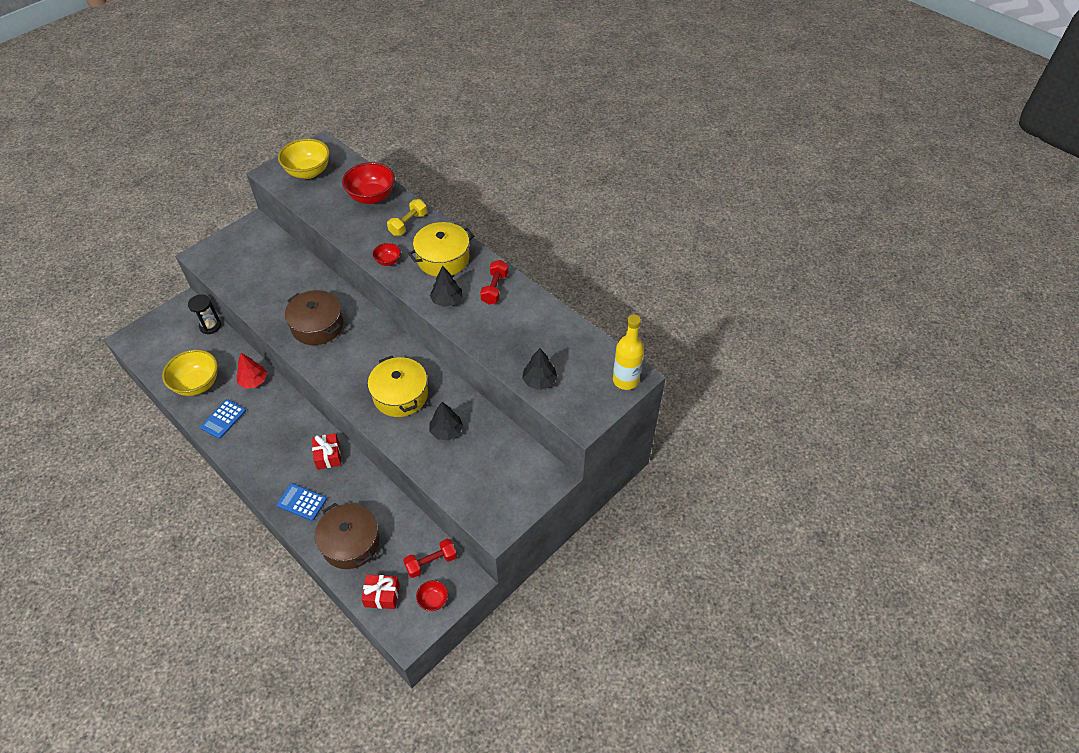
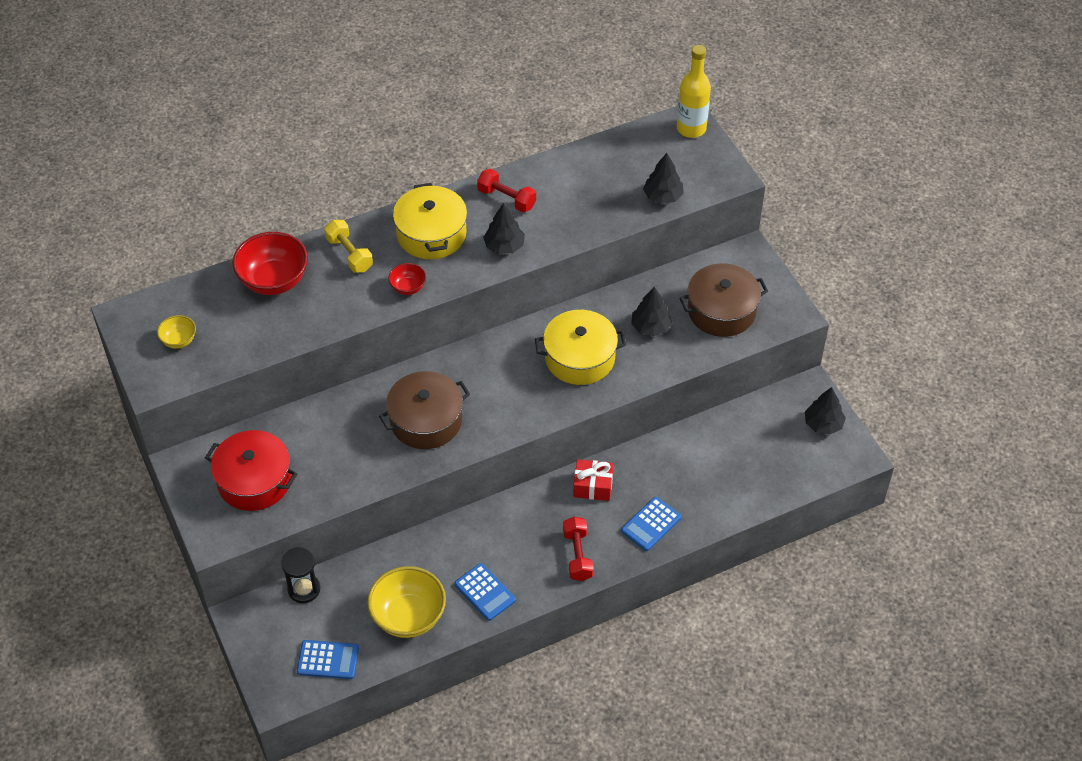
camera: 70 degrees left, 0 degrees up
(159, 354) = (328, 660): none -> blue calculator
(248, 259) = (254, 481): none -> red pot
(254, 381) = (434, 549): red tree -> none
(308, 172) = (179, 340): yellow bowl -> yellow bowl, size x0.50
(350, 543) = (725, 485): brown pot -> brown pot (721, 311)
(382, 595) = (802, 468): red gift -> none
(431, 562) = (776, 415): red dumbbell -> red dumbbell (577, 555)
(433, 600) = (823, 424): red bowl -> black tree

